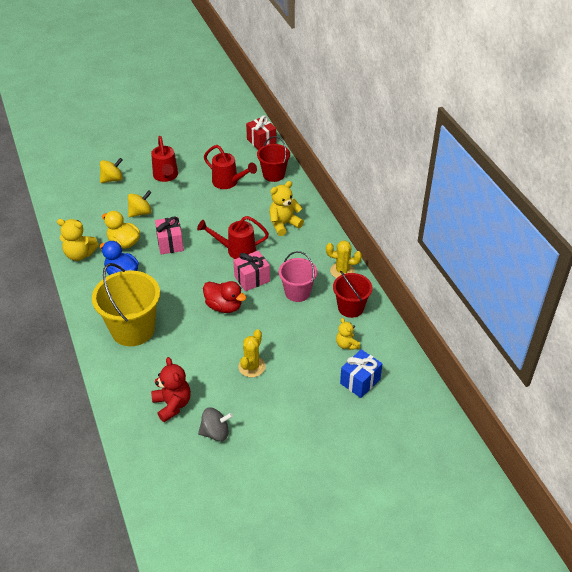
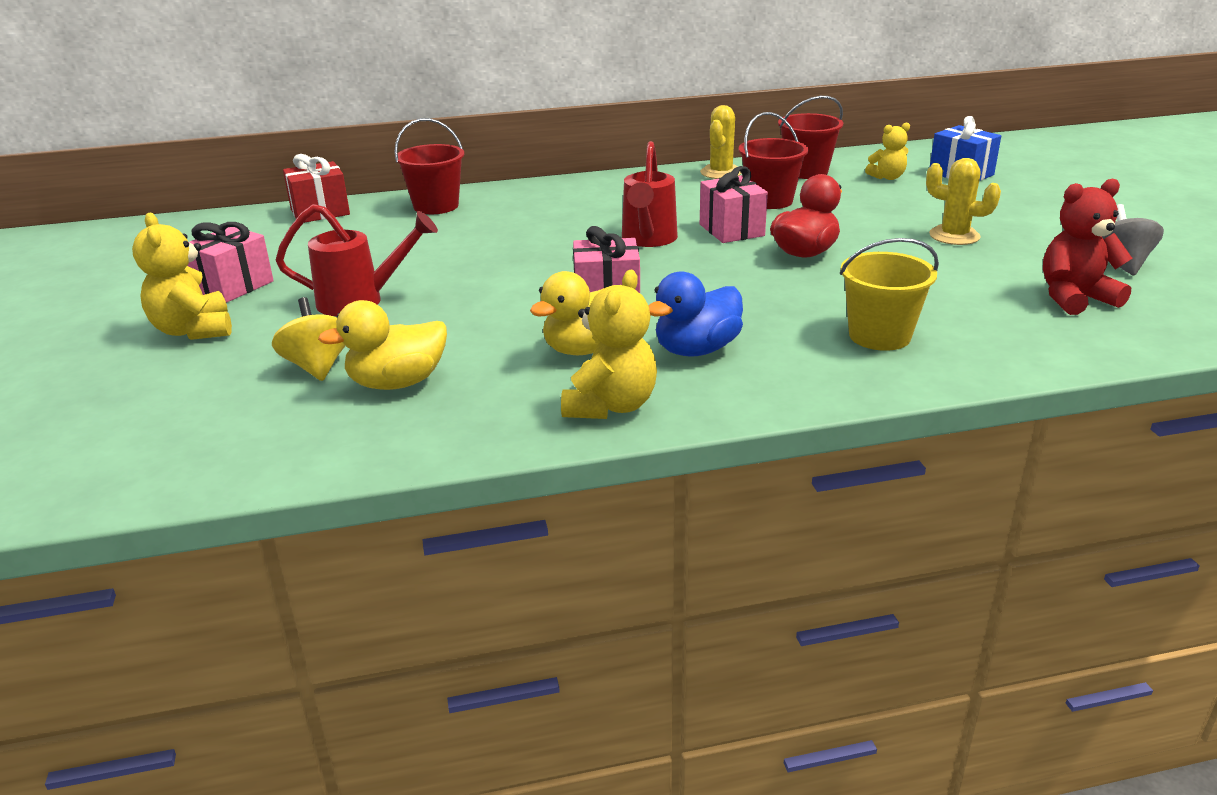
camera: 80 degrees left, 15 degrees down
(99, 200) = (397, 383): none -> yellow duck
(133, 329) = (879, 336): yellow bucket -> yellow bucket, size x0.61
(140, 213) = (481, 329): yellow spinning top -> none
(179, 141) = (233, 286): none -> pink gift
(229, 183) = (433, 241): red watering can -> none
(284, 224) = (587, 203): yellow teddy bear -> yellow teddy bear (193, 330)
(297, 292) = (770, 201): pink bucket -> red bucket

